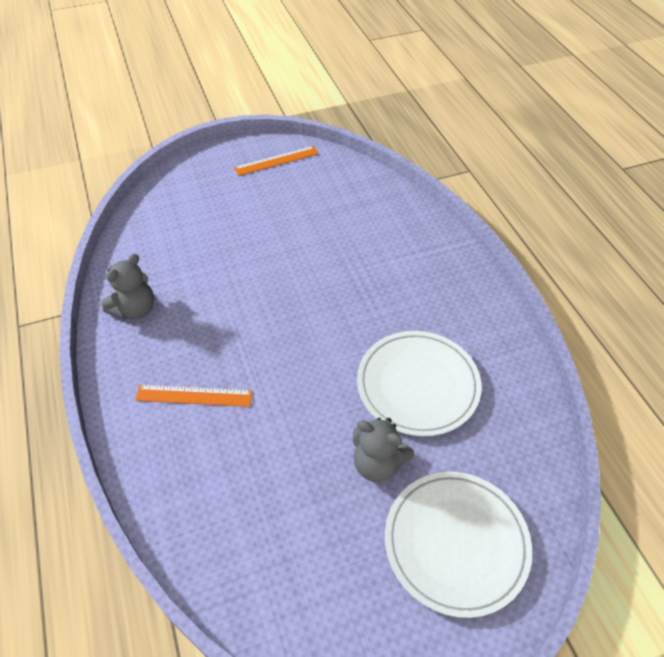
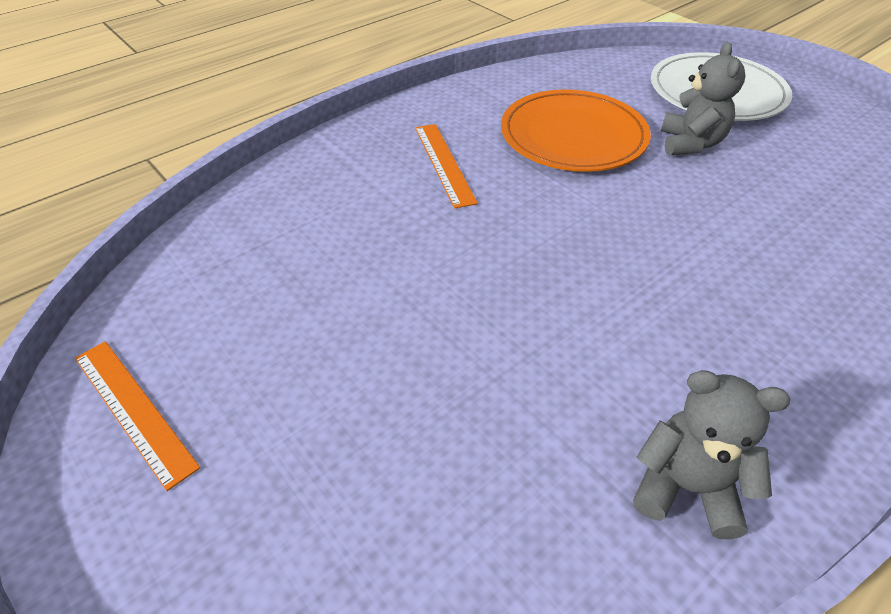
camera: 110 degrees left, 5 degrees down
(194, 396) = (762, 318): orange ruler -> orange ruler (444, 163)
(417, 385) = (573, 136): white plate -> orange plate

